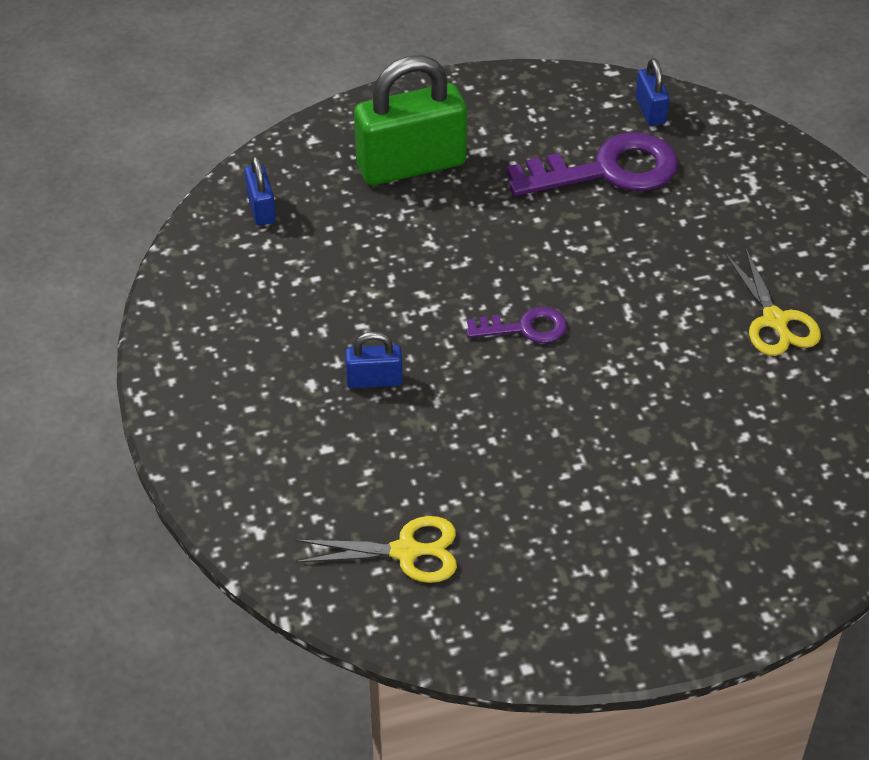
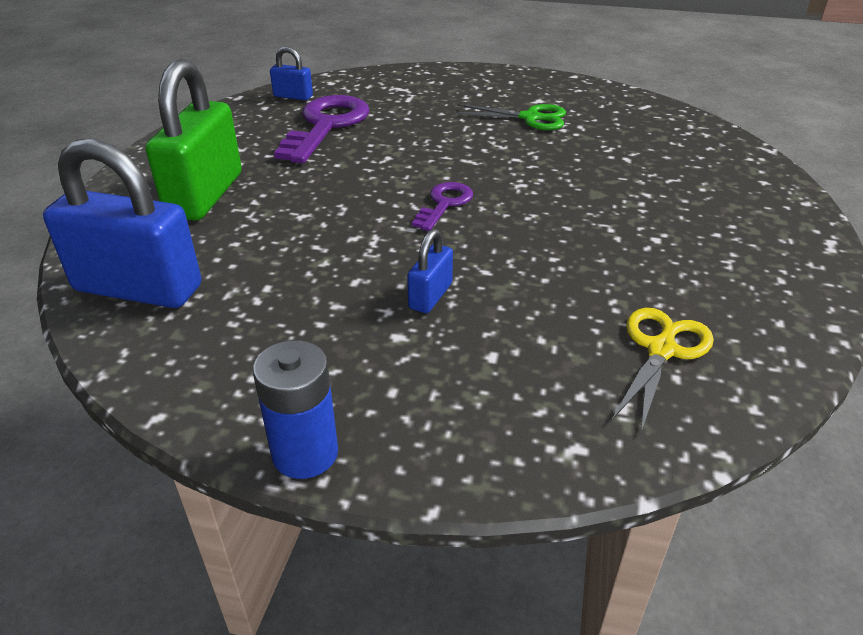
camera: 60 degrees left, 10 degrees down
(164, 391) = (305, 453): none -> blue battery
(261, 208) = (138, 288): blue padlock -> blue padlock, size x2.14
(775, 320) = (530, 118): yellow scissors -> green scissors

